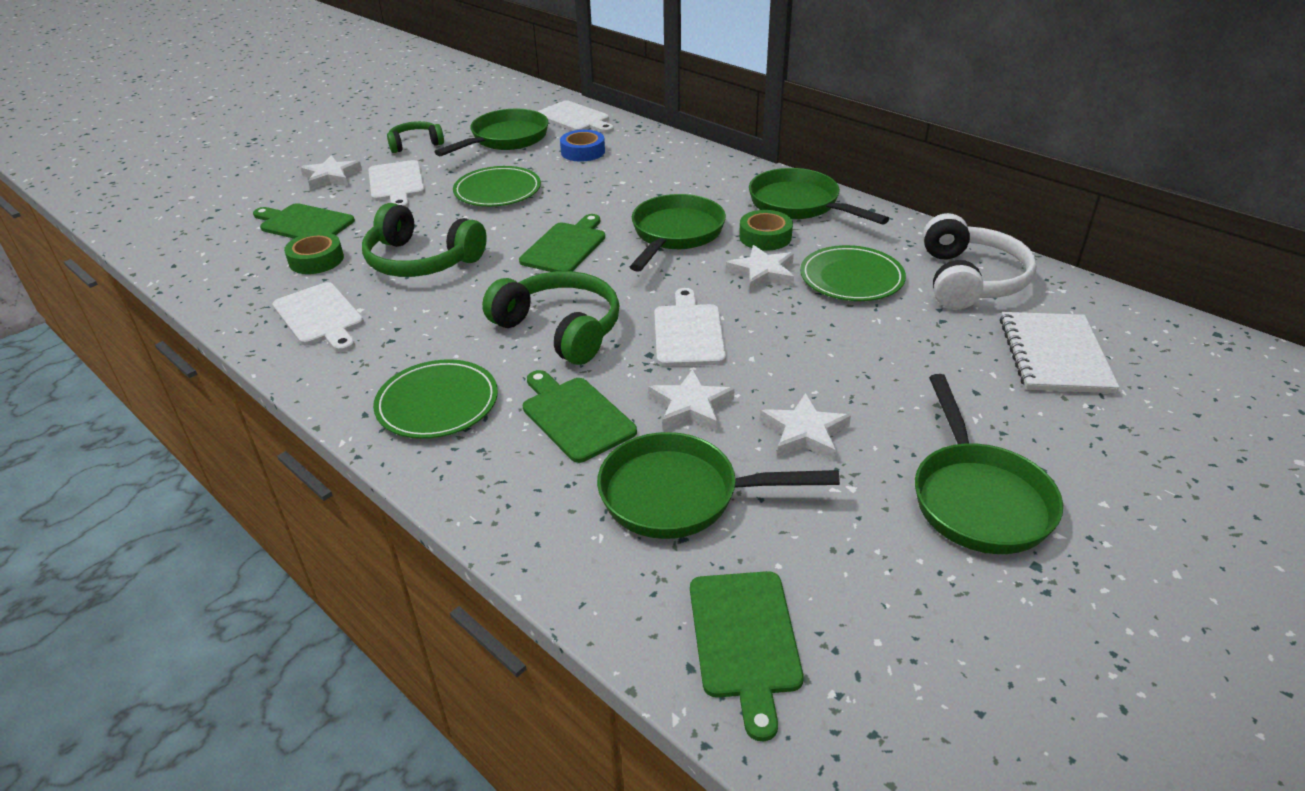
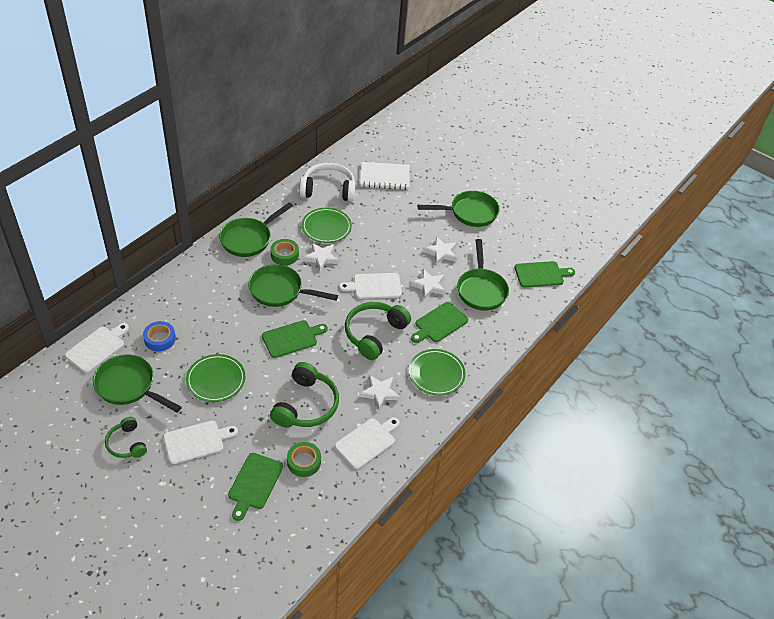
camera: 100 degrees left, 10 degrees up
(331, 177) = (180, 487): white star -> white star (379, 393)
(565, 247) = (292, 338): green cutting board -> green cutting board turned 135 degrees clockwise

